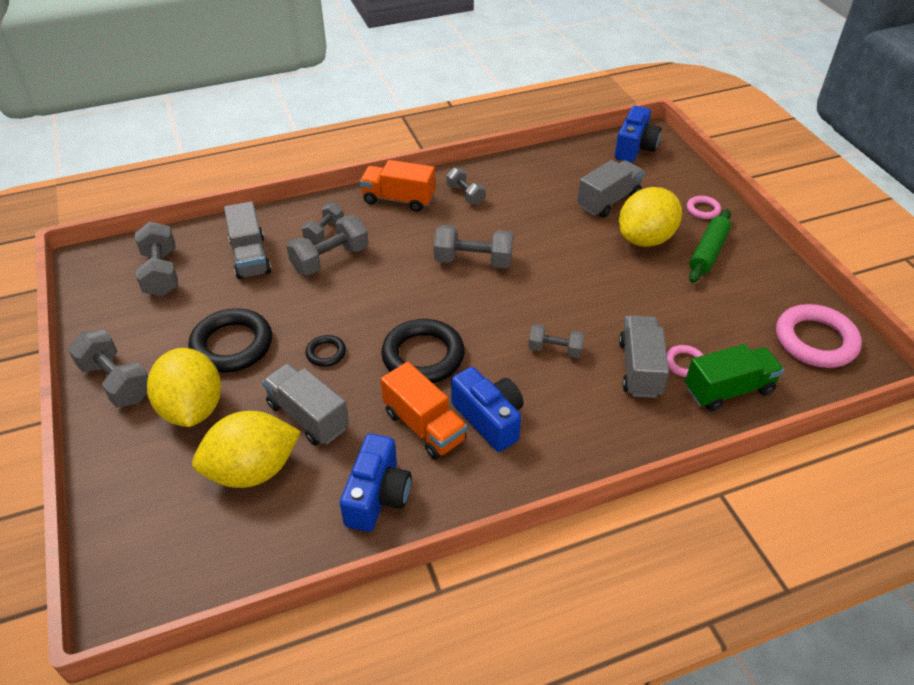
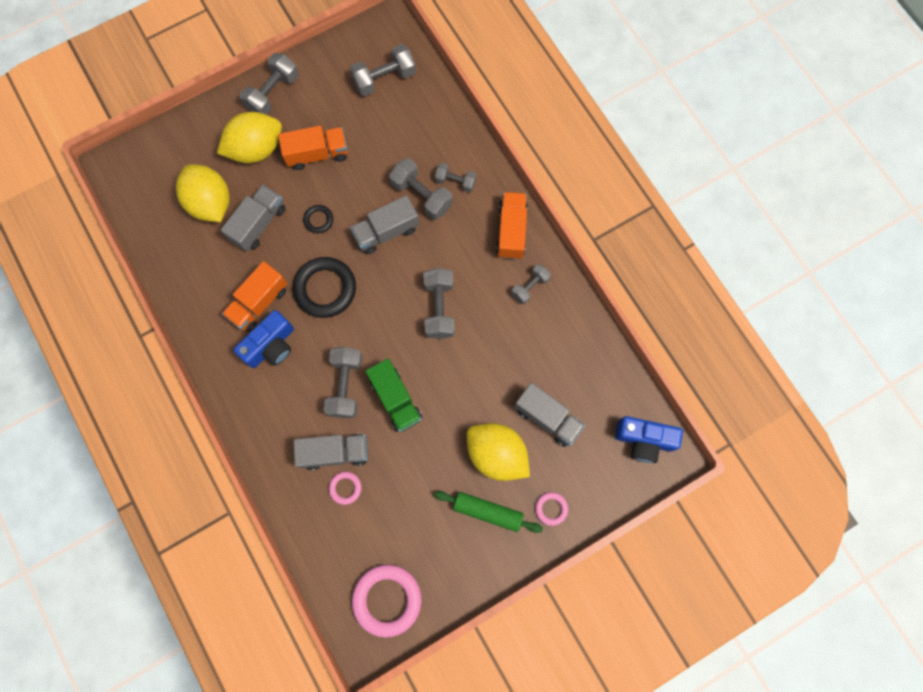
camera: 80 degrees right, 30 degrees up
(232, 345) = (317, 154): black ring -> orange truck
(250, 257) = (414, 135): grey truck -> grey truck (386, 232)
(377, 496) = (199, 284): blue camera -> none
(555, 350) = (346, 385): grey dumbbell -> grey dumbbell, size x1.60
(728, 390) = (322, 522): green truck -> green truck (395, 399)

